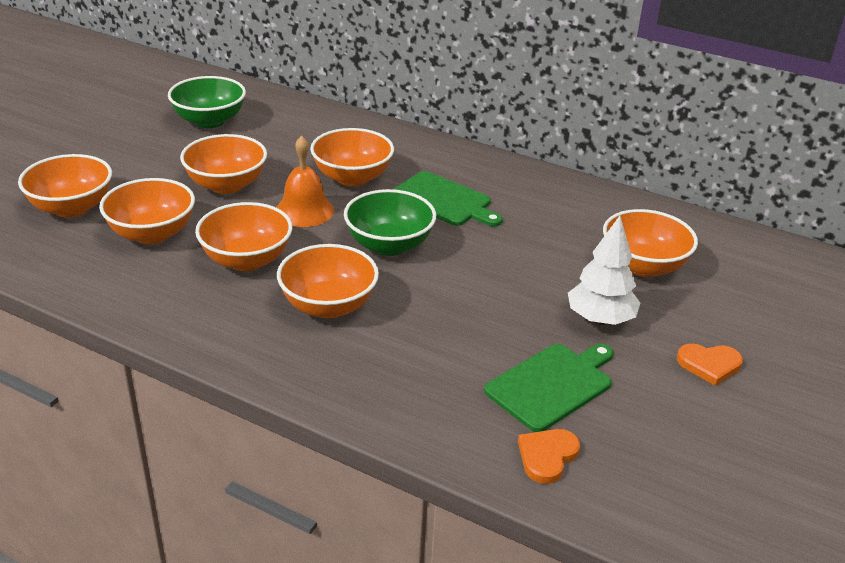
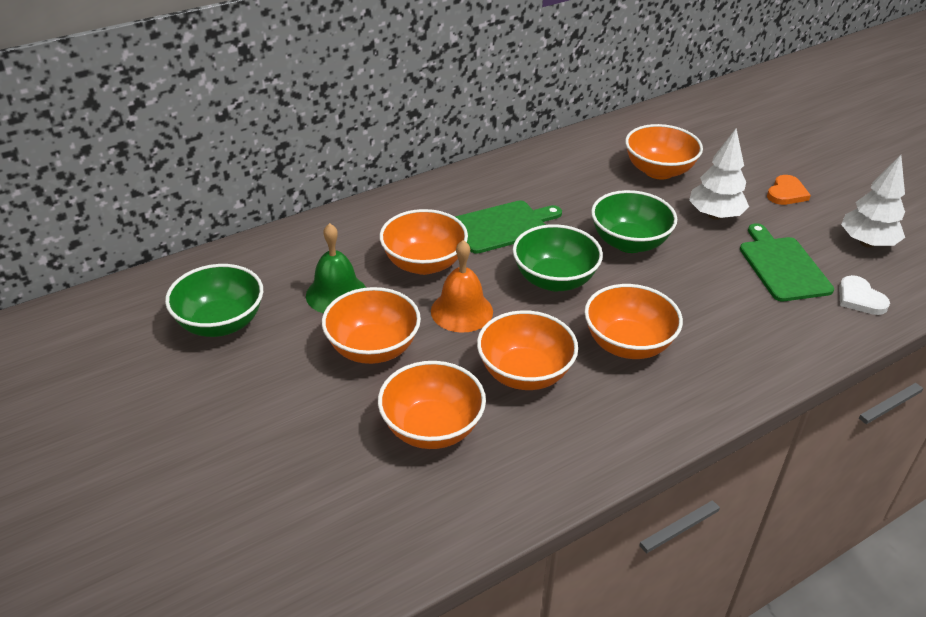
camera: 60 degrees left, 5 degrees up
(72, 208) = (329, 482): orange bowl -> none
(279, 152) = (336, 294): none -> green bell
(490, 274) = (629, 242): none -> green bowl
(547, 456) = (860, 298): orange heart -> white heart
(673, 448) = (867, 243): none -> white tree

